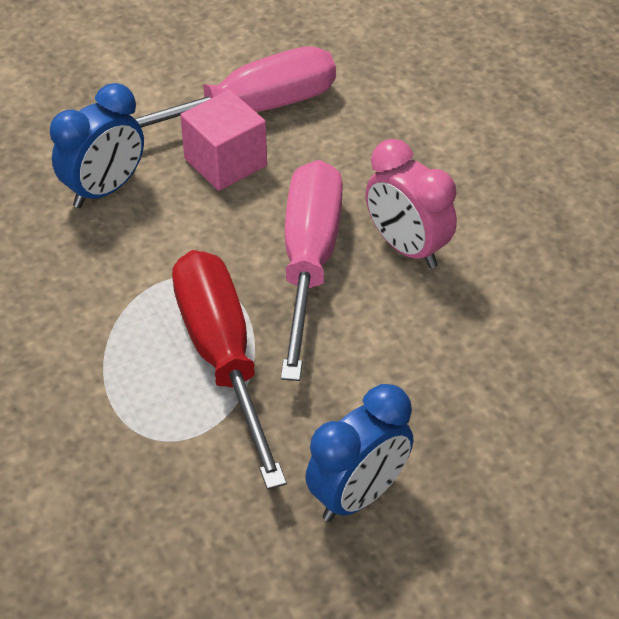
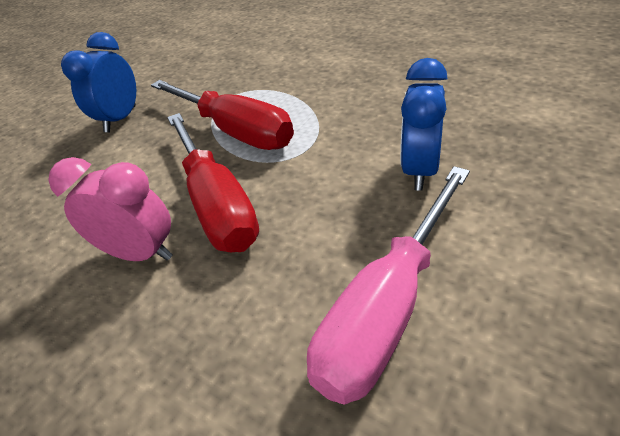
camera: 155 degrees right, 5 degrees down
(225, 162) = (352, 241): pink cube -> none
(309, 262) = (217, 203): pink screwdriver -> red screwdriver

